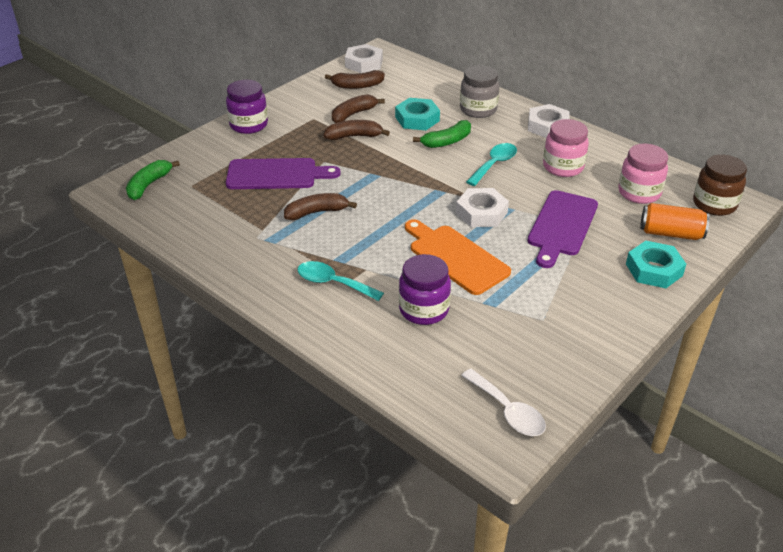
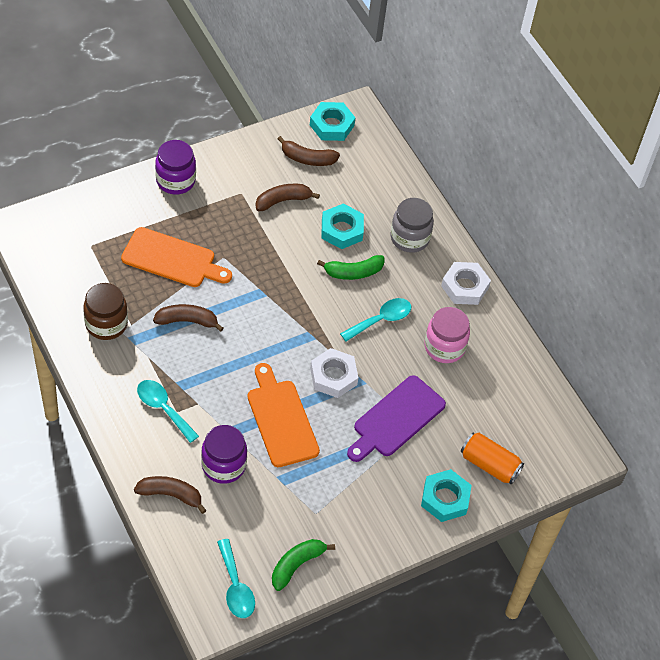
camera: 15 degrees right, 15 degrees up
(149, 185) = (54, 231): green banana -> green banana (296, 565)
(276, 174) = (172, 259): purple cutting board -> orange cutting board
(354, 136) = (268, 233): brown banana -> brown banana (171, 495)
(364, 63) = (332, 125): white nut -> turquoise nut
(507, 411) = (235, 586): white spoon -> turquoise spoon
(639, 193) = (494, 406): pink jar -> none
(714, 204) = (555, 446): brown jar -> brown jar (106, 324)

